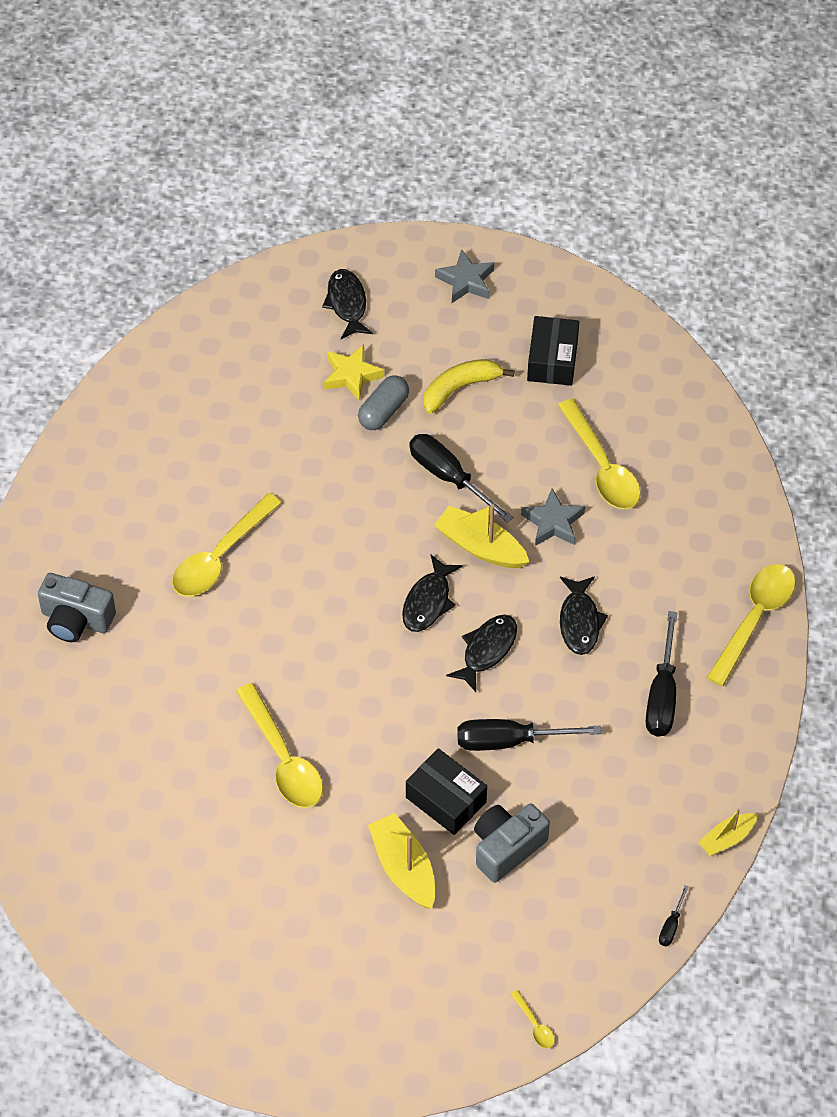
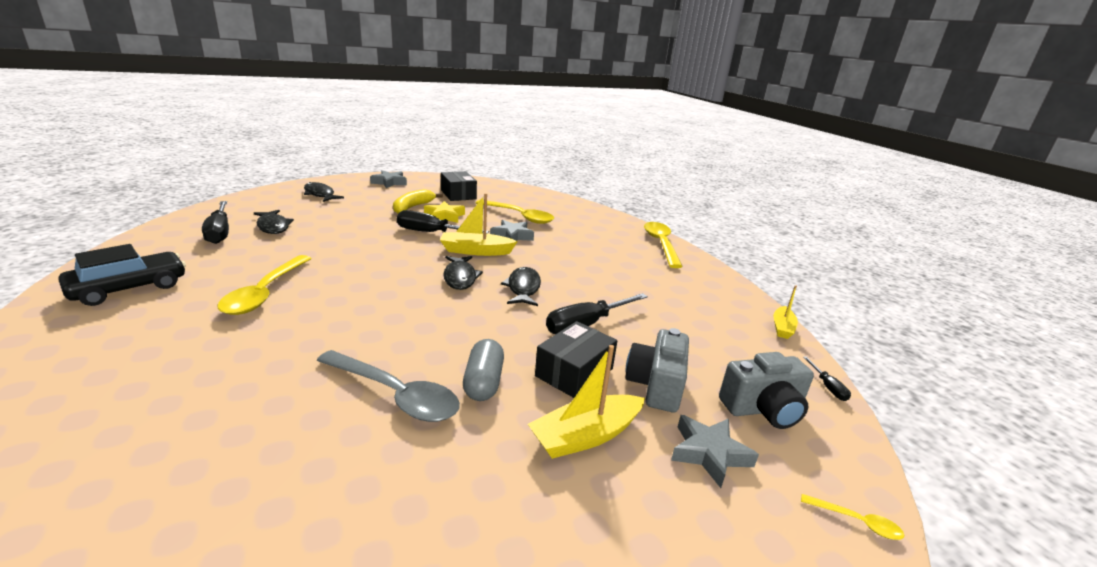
camera: 35 degrees left, 30 degrees down
(76, 620) = (96, 363): grey camera -> grey camera (763, 409)
(102, 502) = (129, 288): none -> black car
(283, 758) = (395, 395): yellow spoon -> grey spoon
(352, 375) = (338, 212): yellow star -> yellow star (444, 216)
(383, 411) = (368, 219): grey capsule -> grey capsule (483, 382)
(404, 868) = (586, 436): yellow boat -> yellow boat turned 60 degrees counterclockwise
(446, 799) = (574, 372): black box -> black box turned 60 degrees counterclockwise
(485, 928) = (709, 453): none -> grey star
(579, 621) = (569, 264): black fish -> black fish (273, 227)
(662, 695) = (654, 279): black screwdriver -> black screwdriver (220, 232)

